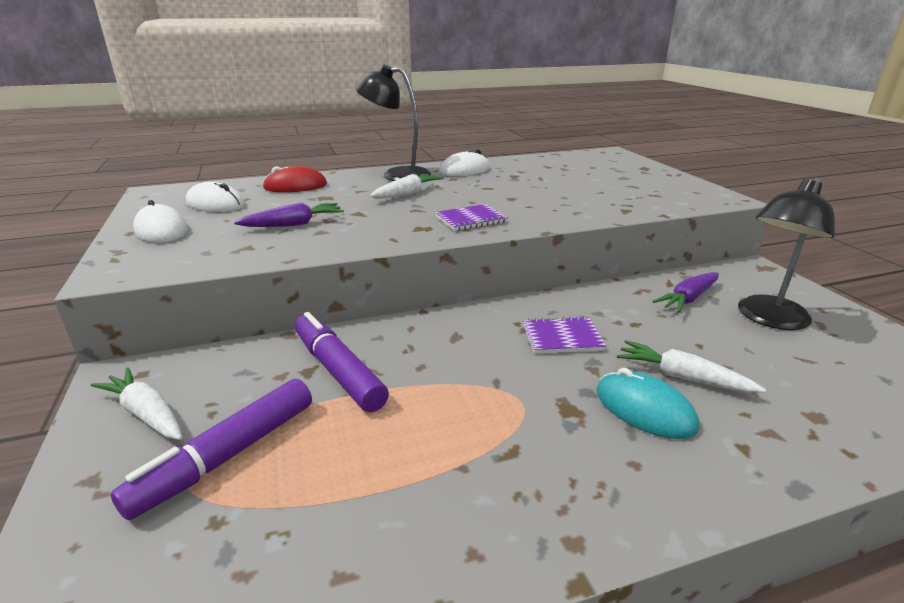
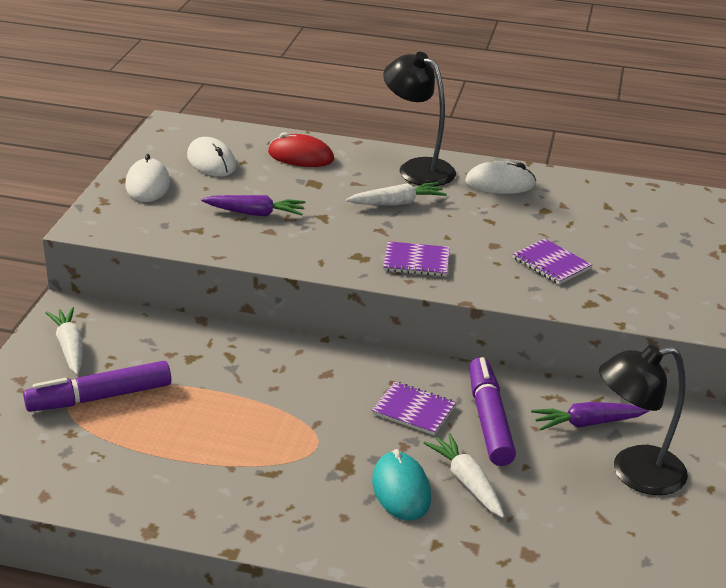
camera: 30 degrees right, 5 degrees up
(338, 370) = (212, 366): purple marker -> purple marker (489, 420)
(564, 198) = (551, 263): none -> purple notebook

